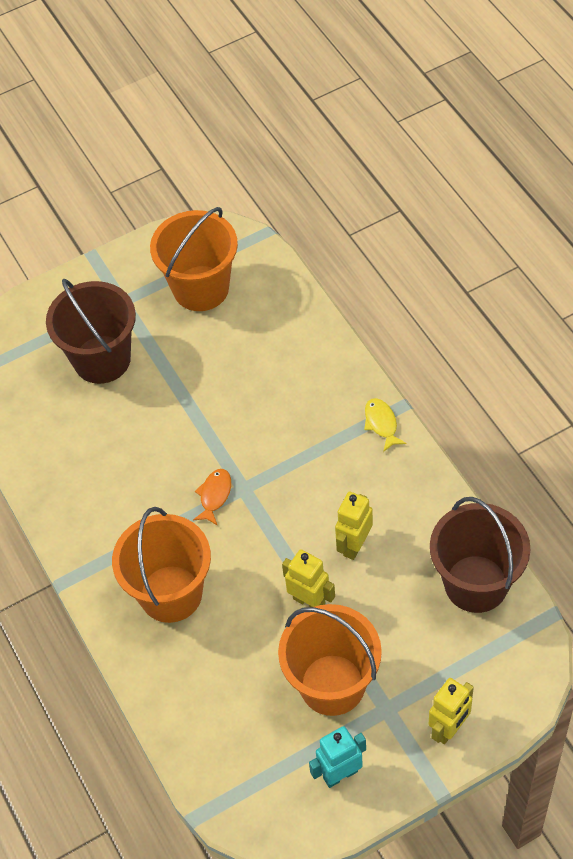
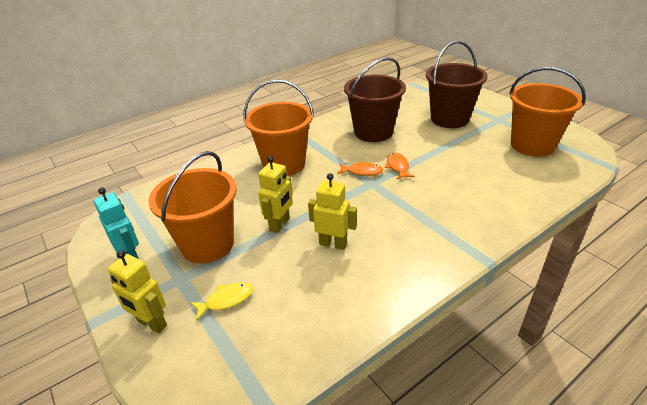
camera: 80 degrees right, 20 degrees down
(213, 451) = (398, 167): none -> orange fish
(381, 423) = (460, 248): yellow fish -> yellow fish (226, 300)
(476, 583) = (303, 333): brown bucket -> brown bucket (373, 132)

